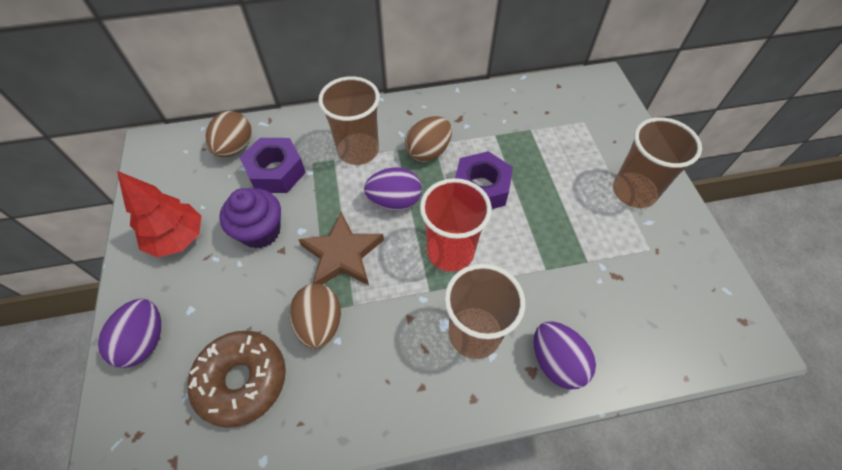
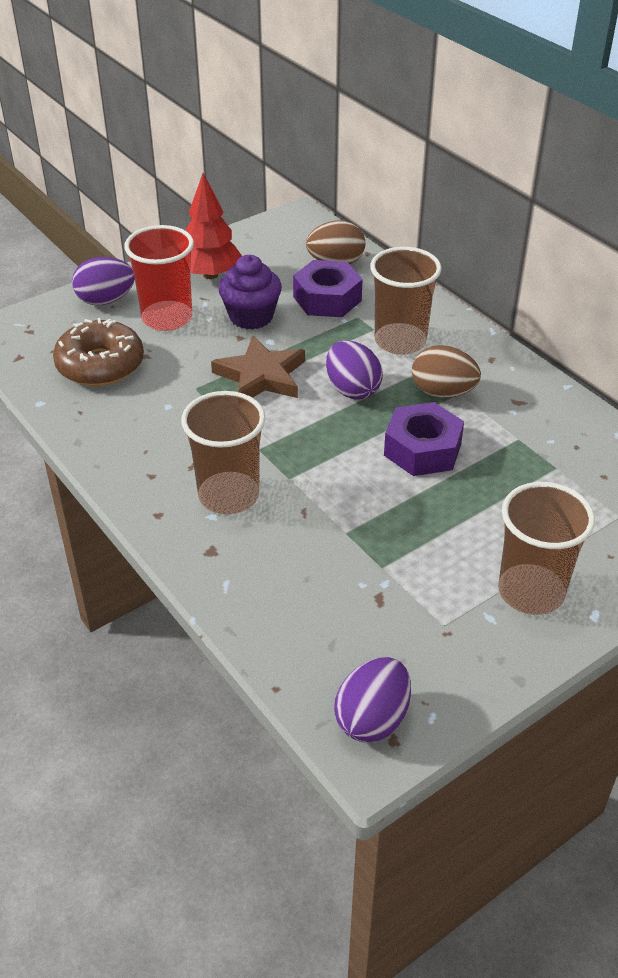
camera: 65 degrees right, 15 degrees down
(320, 324) = (178, 389): brown egg -> none
(450, 252) = (317, 450): red cup -> red cup (167, 318)
(556, 362) = (232, 567): purple egg -> purple egg (372, 719)

